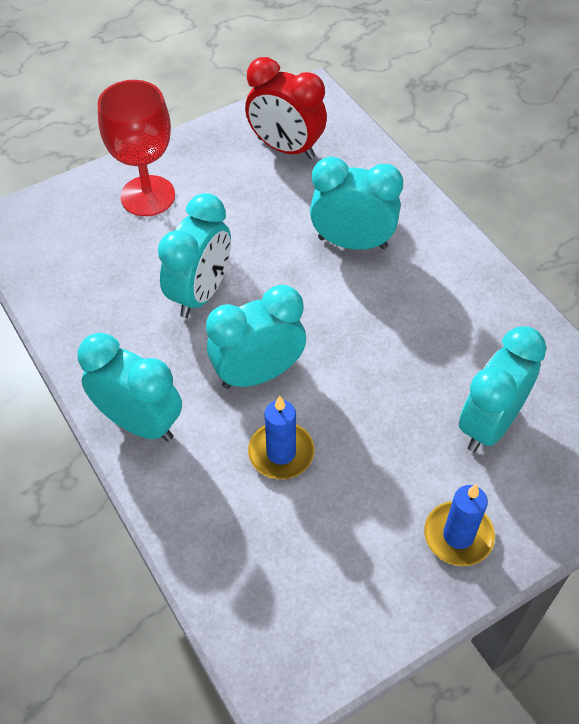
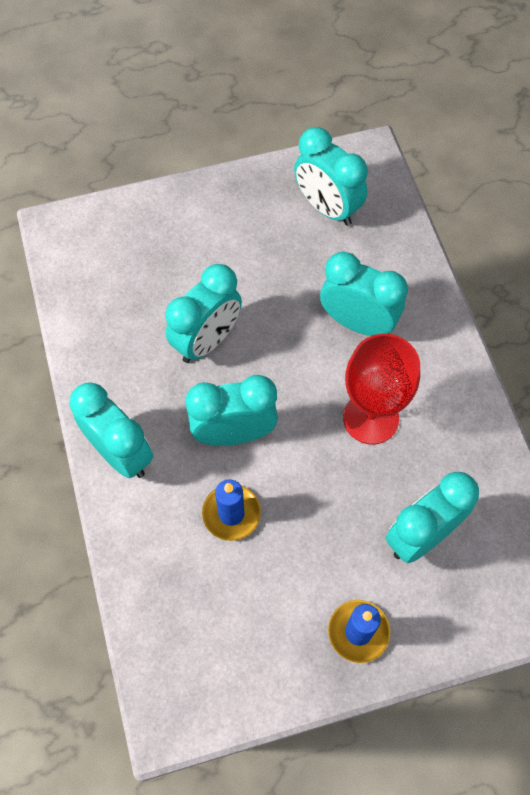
camera: 15 degrees right, 10 degrees up
(148, 196) = (188, 229): red goblet -> red goblet (370, 418)
(286, 148) = (327, 208): red clock -> turquoise clock

